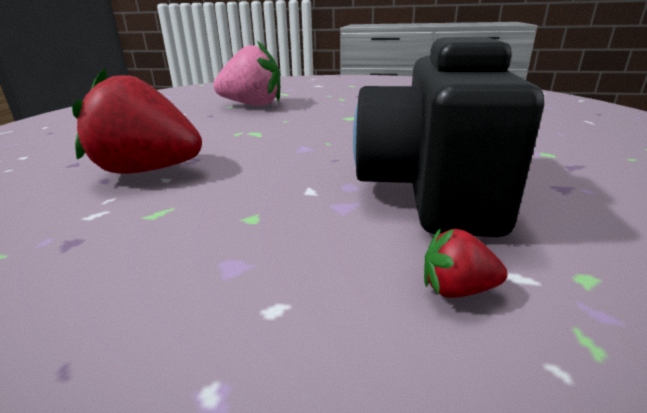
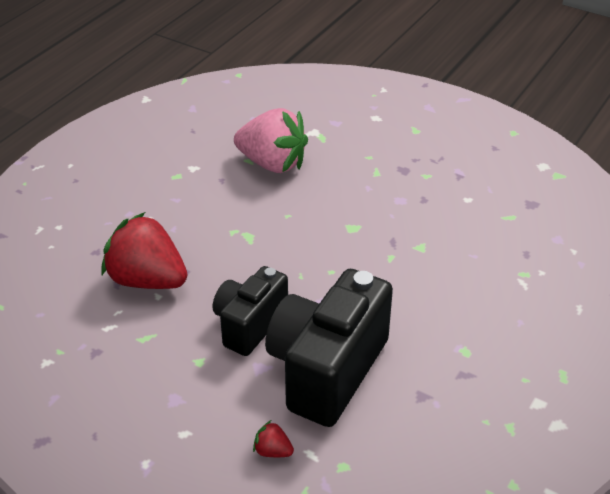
camera: 20 degrees right, 15 degrees up
(300, 177) = (249, 325): none -> black camera

